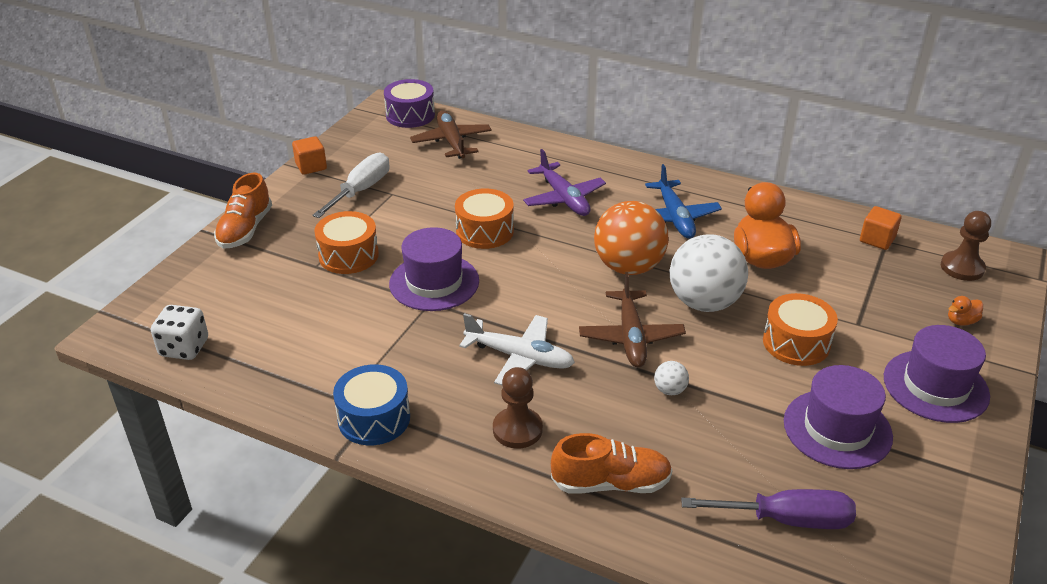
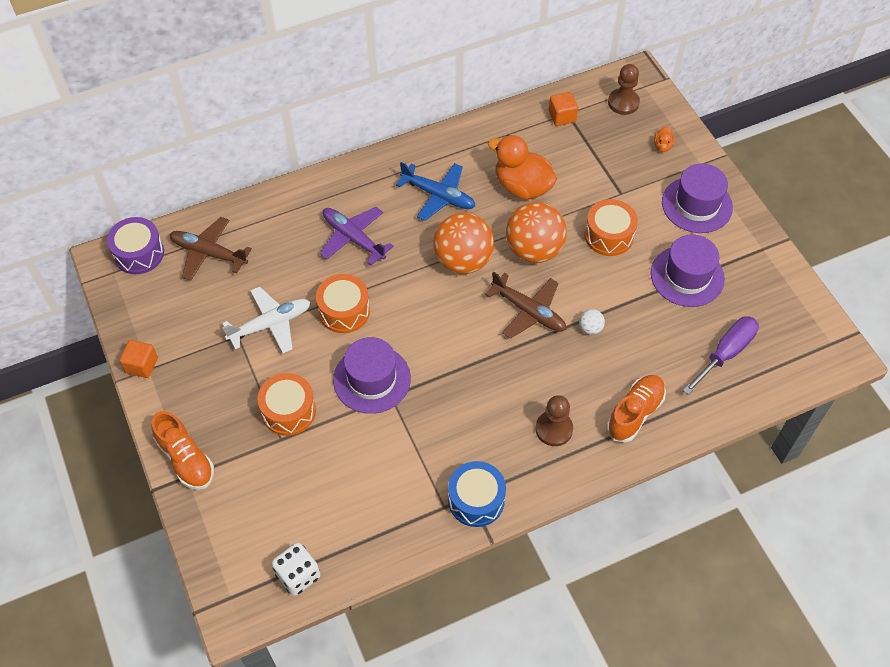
camera: 50 degrees left, 20 degrees up
(361, 190) = (212, 352): white screwdriver -> none
(519, 357) = (492, 383): white plane -> white plane (270, 324)
(564, 198) = (353, 238): purple plane -> purple plane turned 150 degrees counterclockwise
(704, 303) = (534, 250): white ball -> orange ball

